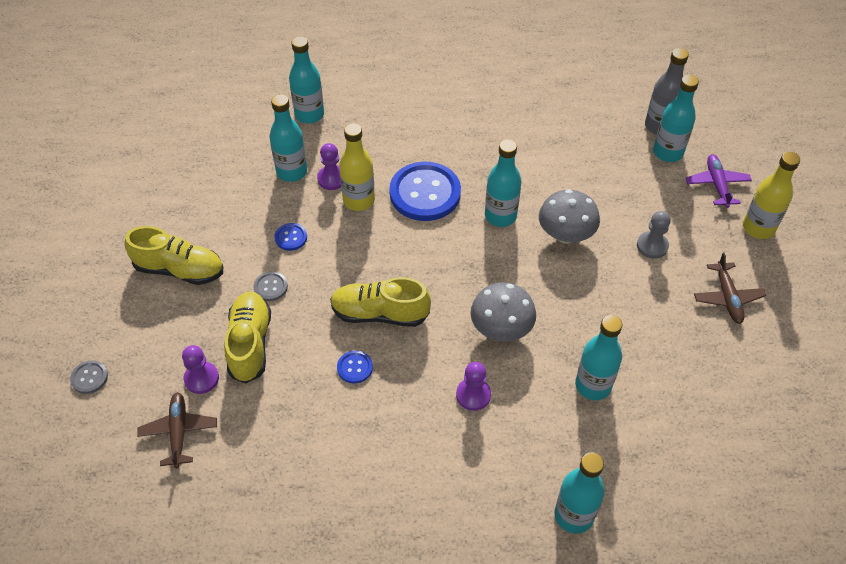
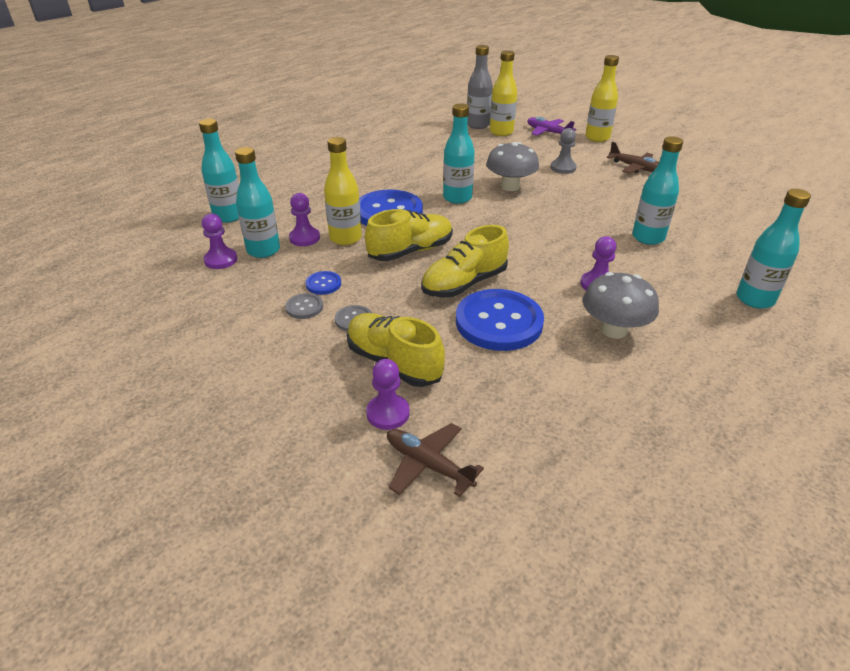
camera: 45 degrees left, 15 degrees down
(89, 378) = (268, 496): grey button -> grey button (304, 307)
(179, 269) = (248, 358): yellow shoe -> yellow shoe (410, 251)
(256, 162) = (221, 260): none -> purple pawn
(355, 367) = (499, 322): blue button -> blue button, size x2.28
(501, 329) = (553, 245): grey mushroom -> grey mushroom (613, 330)
(667, 152) = (501, 132): turquoise bottle -> yellow bottle

